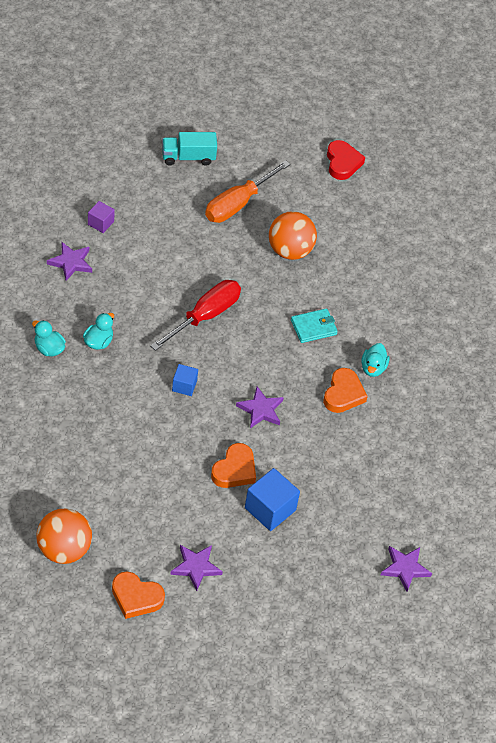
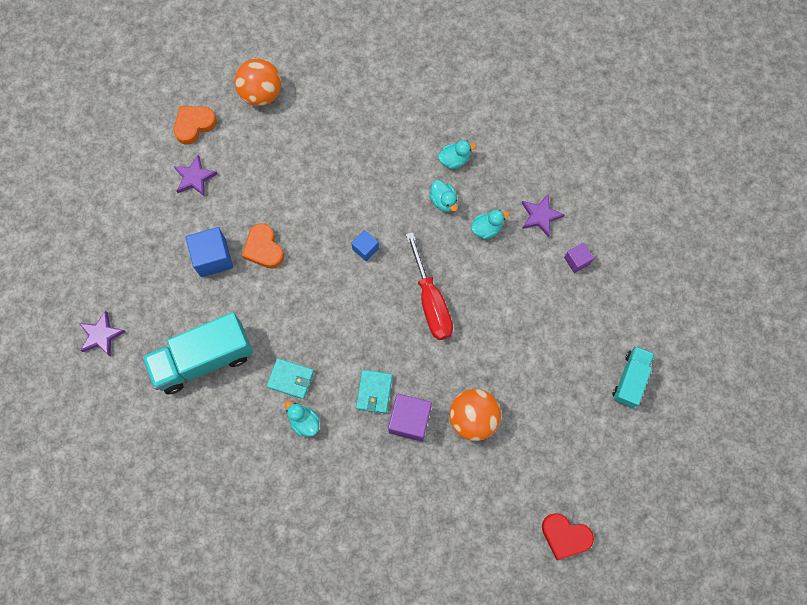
camera: 125 degrees right, 20 degrees up
(108, 299) = (486, 229): none -> turquoise duck
(238, 204) = (551, 398): orange screwdriver -> none
(260, 410) = (310, 299): purple star -> none
(320, 293) = (409, 420): none -> purple cube
(343, 394) = (290, 379): orange heart -> turquoise wallet
(370, 470) = (204, 359): none -> turquoise truck

